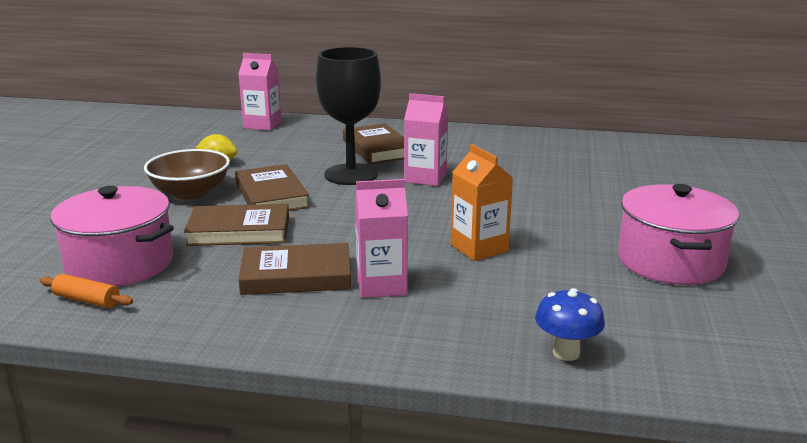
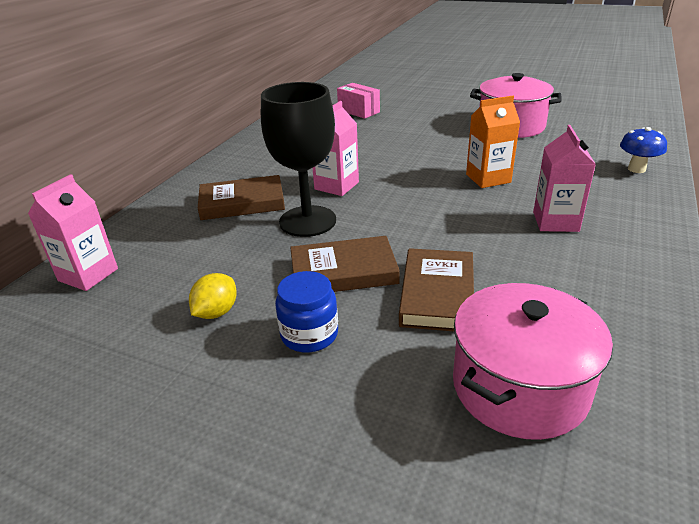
camera: 75 degrees left, 10 degrees up
(87, 300) = (619, 408): orange rolling pin -> none
(190, 193) = (309, 334): brown bowl -> blue jar
(296, 275) = (542, 261): brown book -> none
(641, 169) = (358, 111): none -> pink box

